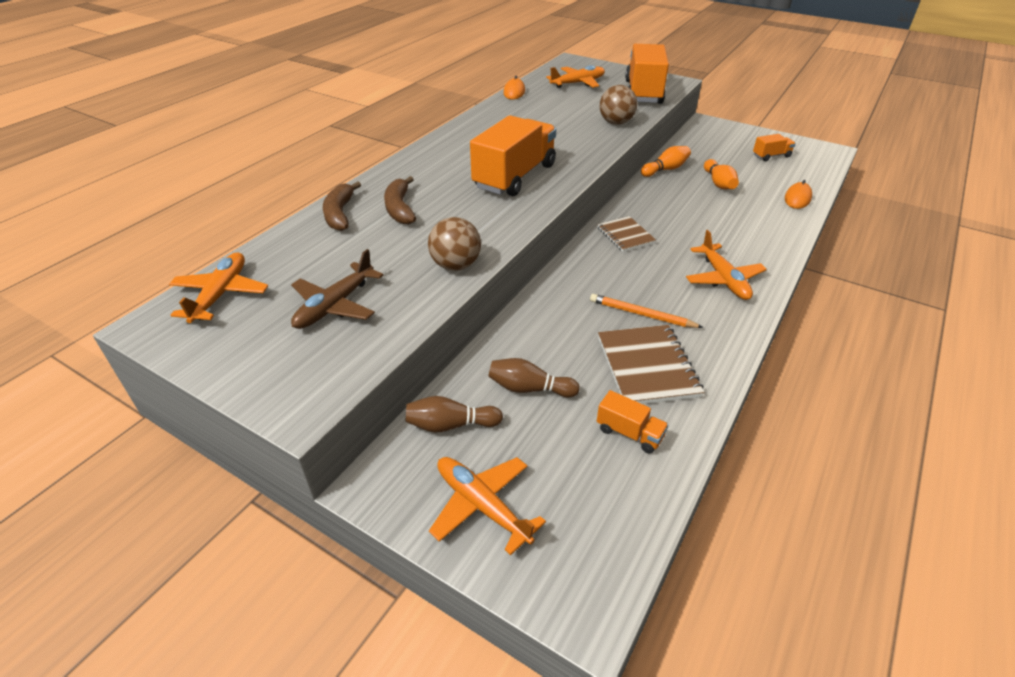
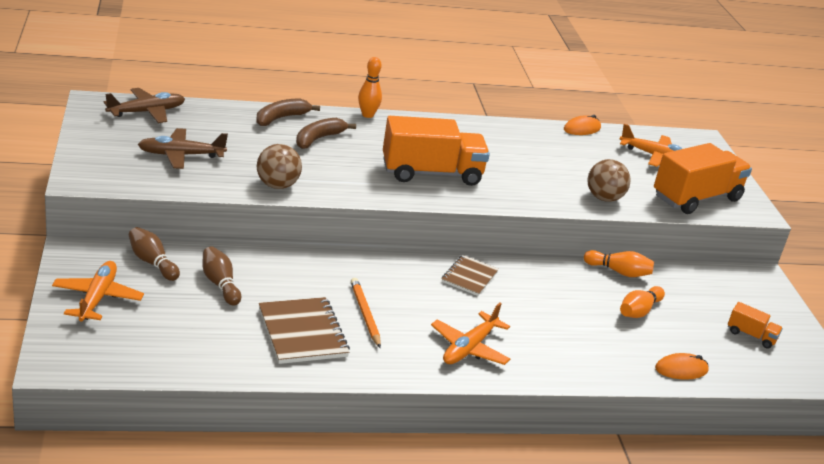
camera: 45 degrees right, 10 degrees down
(221, 294) = (146, 112): orange plane -> brown plane
(389, 168) = (367, 115): none -> orange bowling pin
(629, 433) = (220, 342): orange truck -> none
(647, 366) = (302, 333): brown notebook -> brown notebook turned 60 degrees counterclockwise

